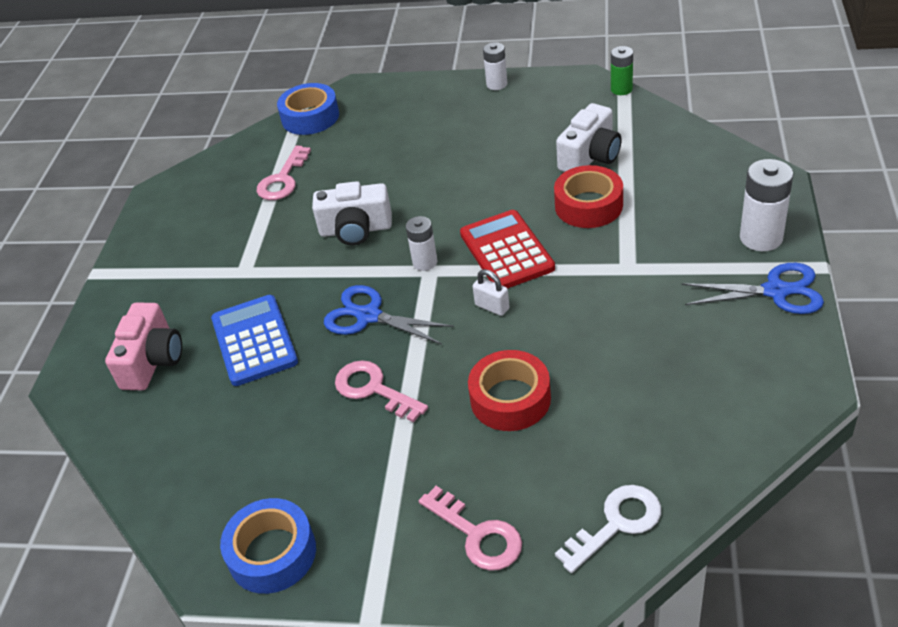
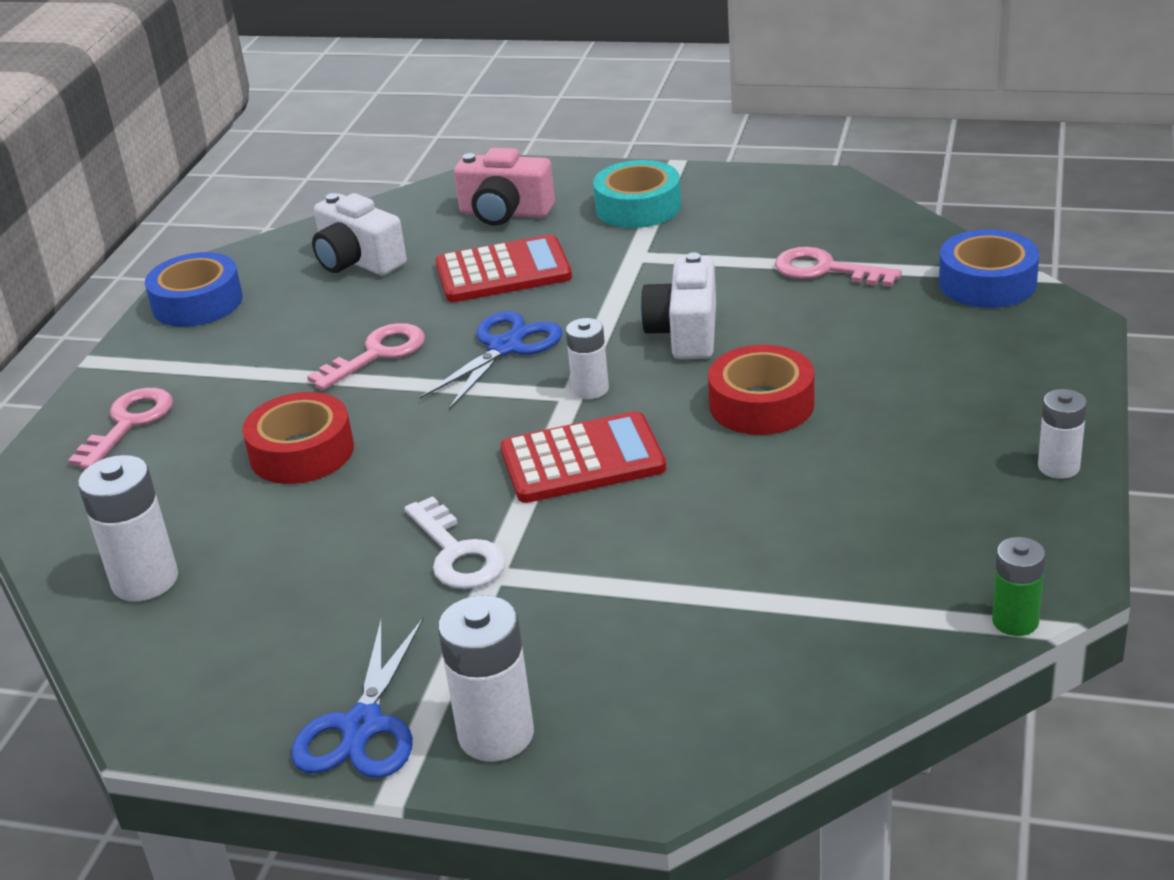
camera: 95 degrees right, 10 degrees down
(167, 282) = (638, 207): none -> turquoise tape
(254, 341) = (503, 271): blue calculator -> red calculator
(477, 535) = (129, 423): pink key -> pink key turned 150 degrees clockwise
(492, 307) = (472, 443): white padlock -> none
(588, 205) = (659, 547): red tape -> red tape (761, 404)
(590, 157) = (795, 561): white camera -> white camera (358, 261)
(617, 523) = (73, 519): white key -> white key (457, 553)
(678, 445) = (145, 580): none -> white battery

